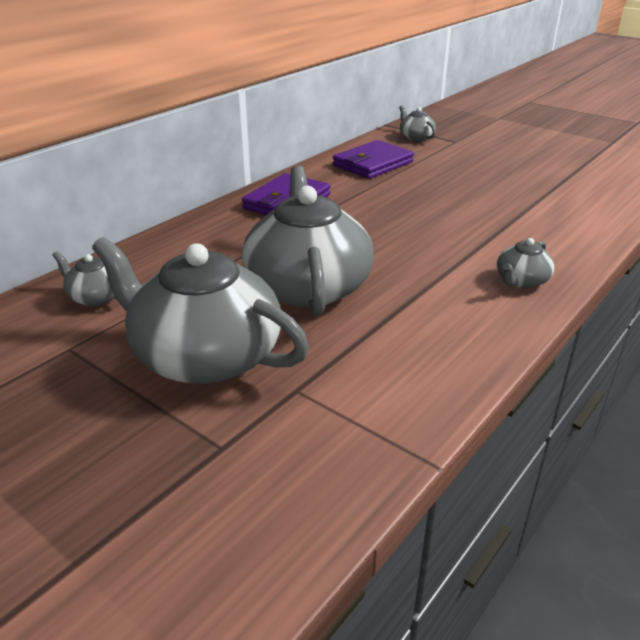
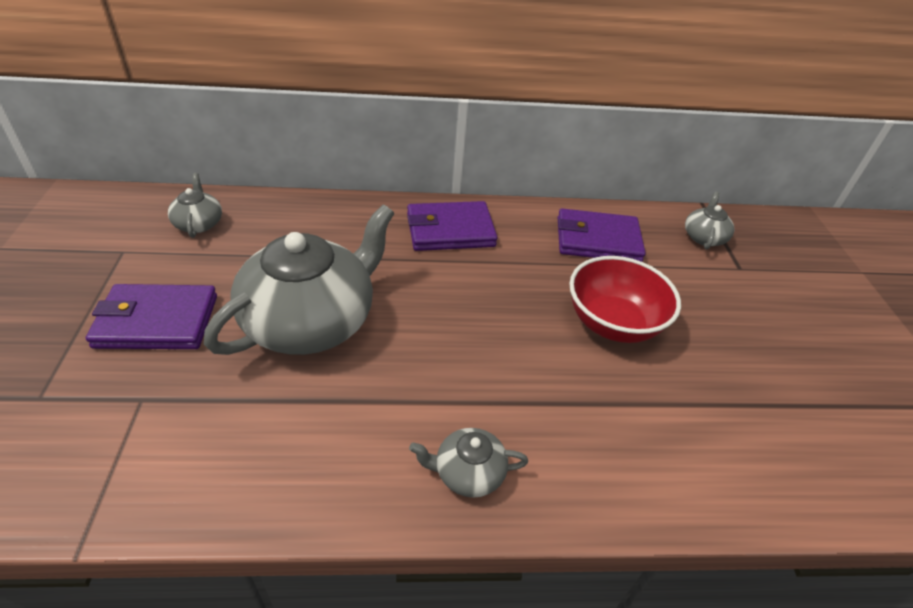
camera: 45 degrees right, 10 degrees up
(205, 356) = (157, 321): grey teapot -> purple wallet
(452, 191) = (613, 323): none -> red bowl

